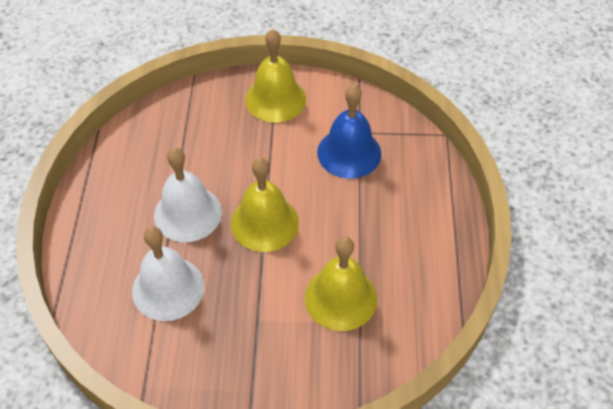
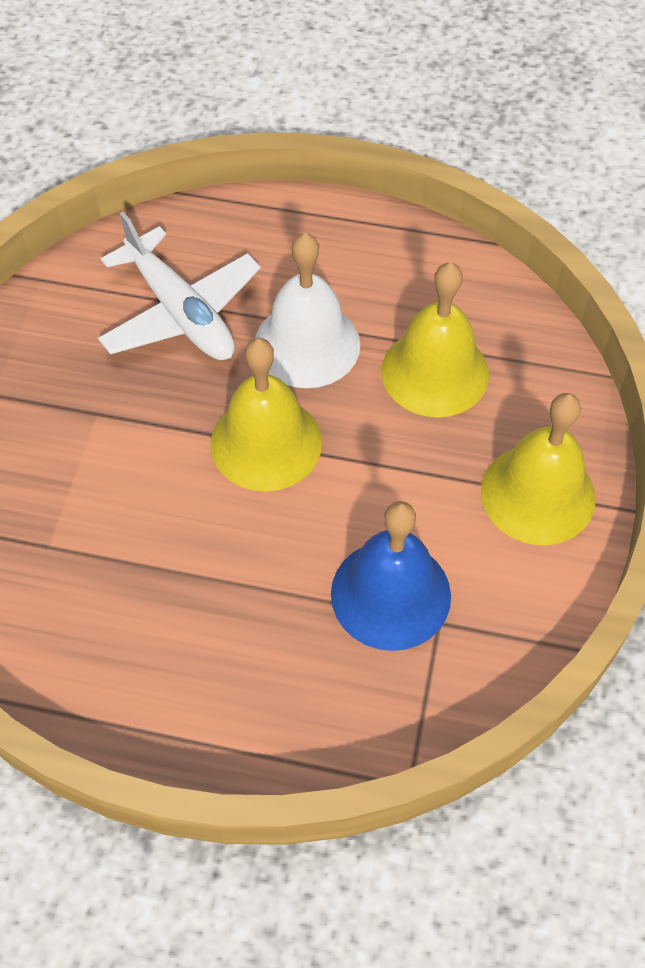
camera: 100 degrees right, 5 degrees up
(168, 288) = (181, 312): white bell -> white plane
(341, 298) = (99, 527): yellow bell -> yellow bell (435, 372)

